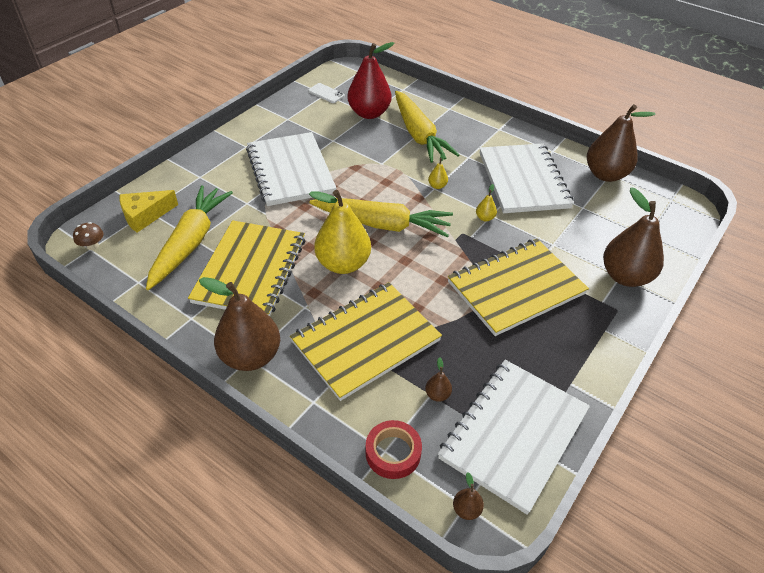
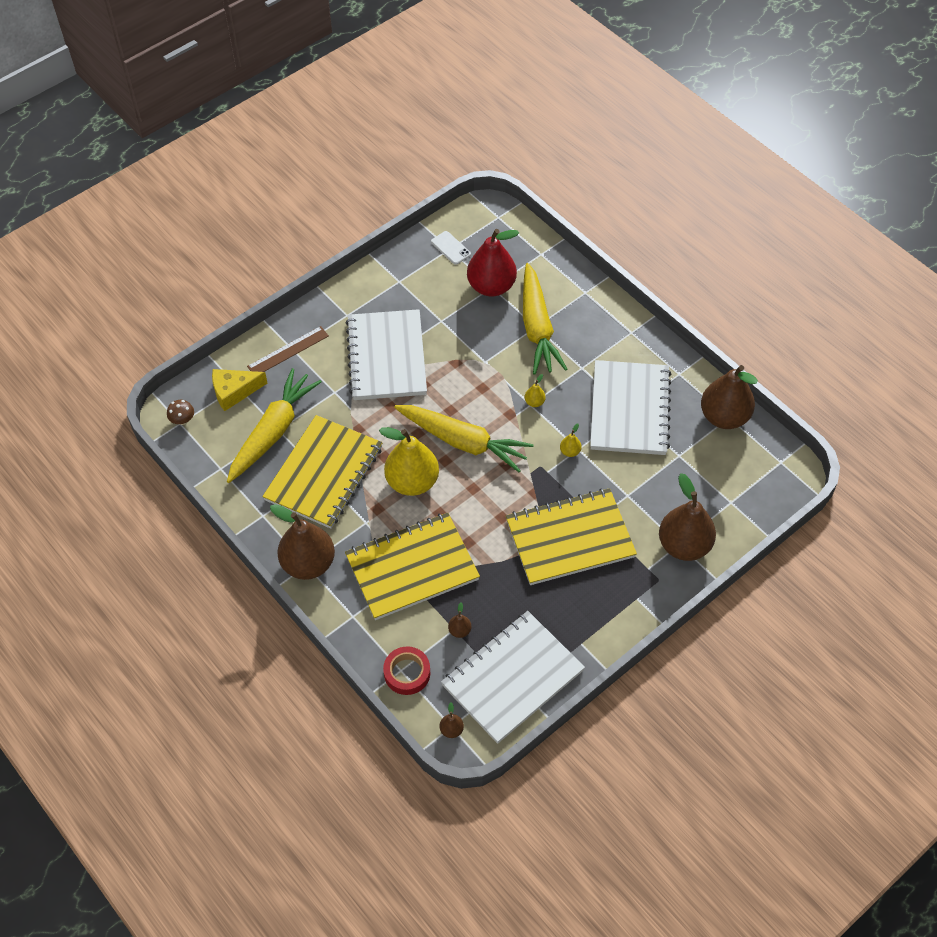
camera: 15 degrees right, 10 degrees up
(195, 178) = (288, 351): none -> brown ruler

